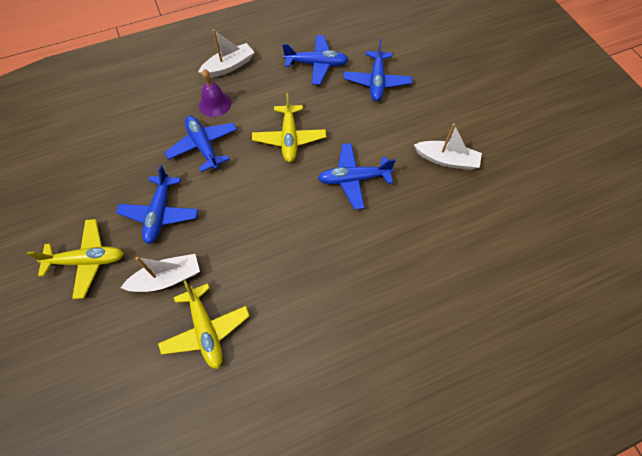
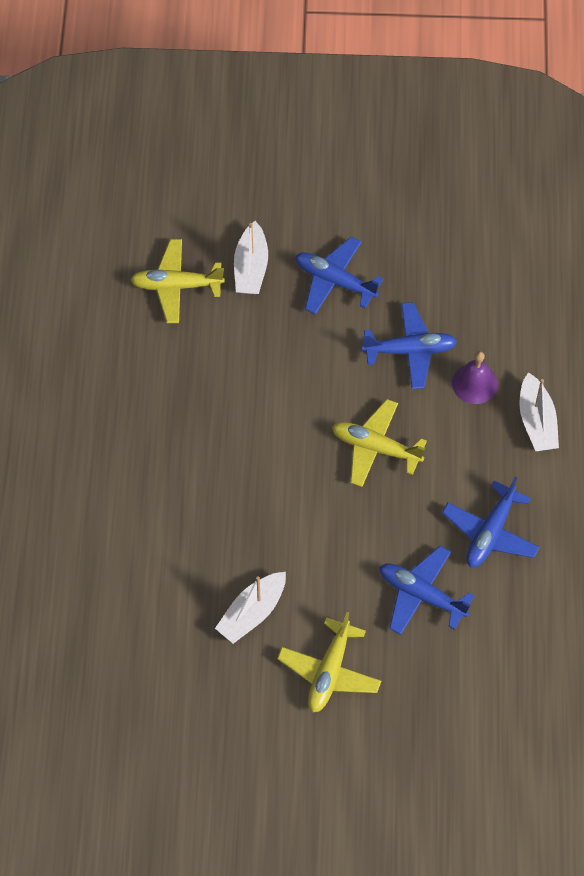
camera: 115 degrees right, 0 degrees up
(87, 261) = (310, 202): yellow plane -> yellow plane (329, 671)
(354, 179) = (279, 493): blue plane -> none

